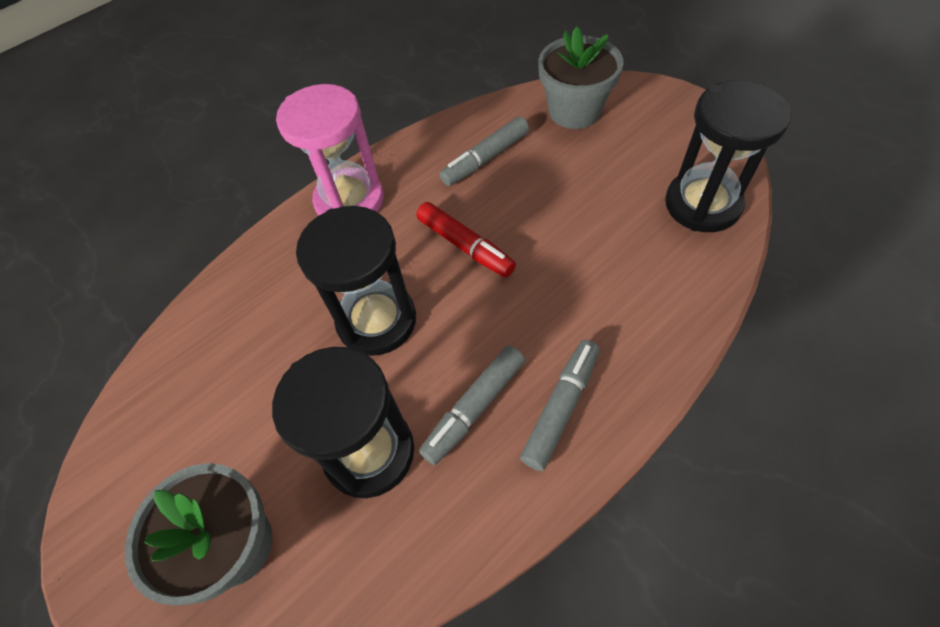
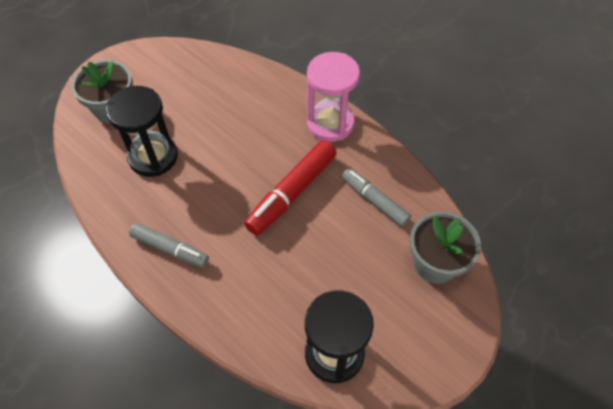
camera: 80 degrees right, 0 degrees up
(377, 320) = (235, 150): black hourglass -> none
(465, 246) = (291, 193): red marker -> red marker, size x1.52
(474, 408) = (174, 204): grey marker -> none

